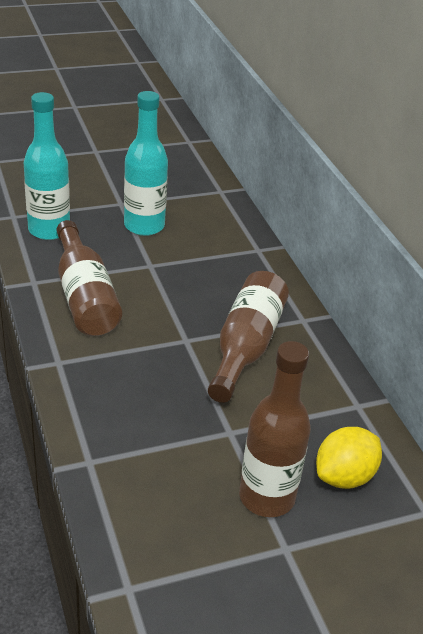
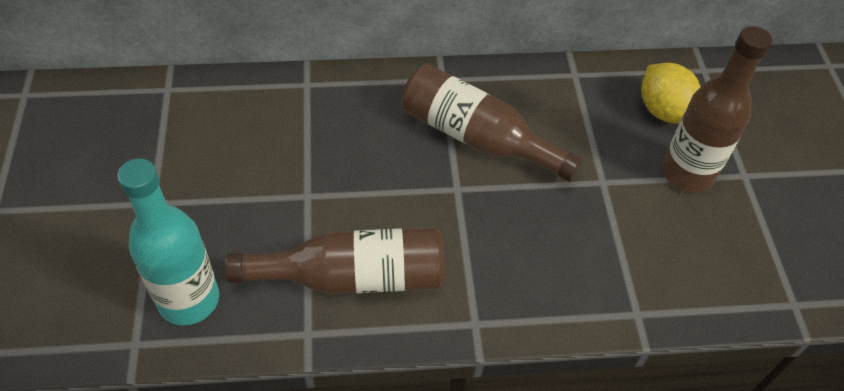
camera: 75 degrees left, 15 degrees up
(144, 226) = (218, 186): turquoise bottle -> none

